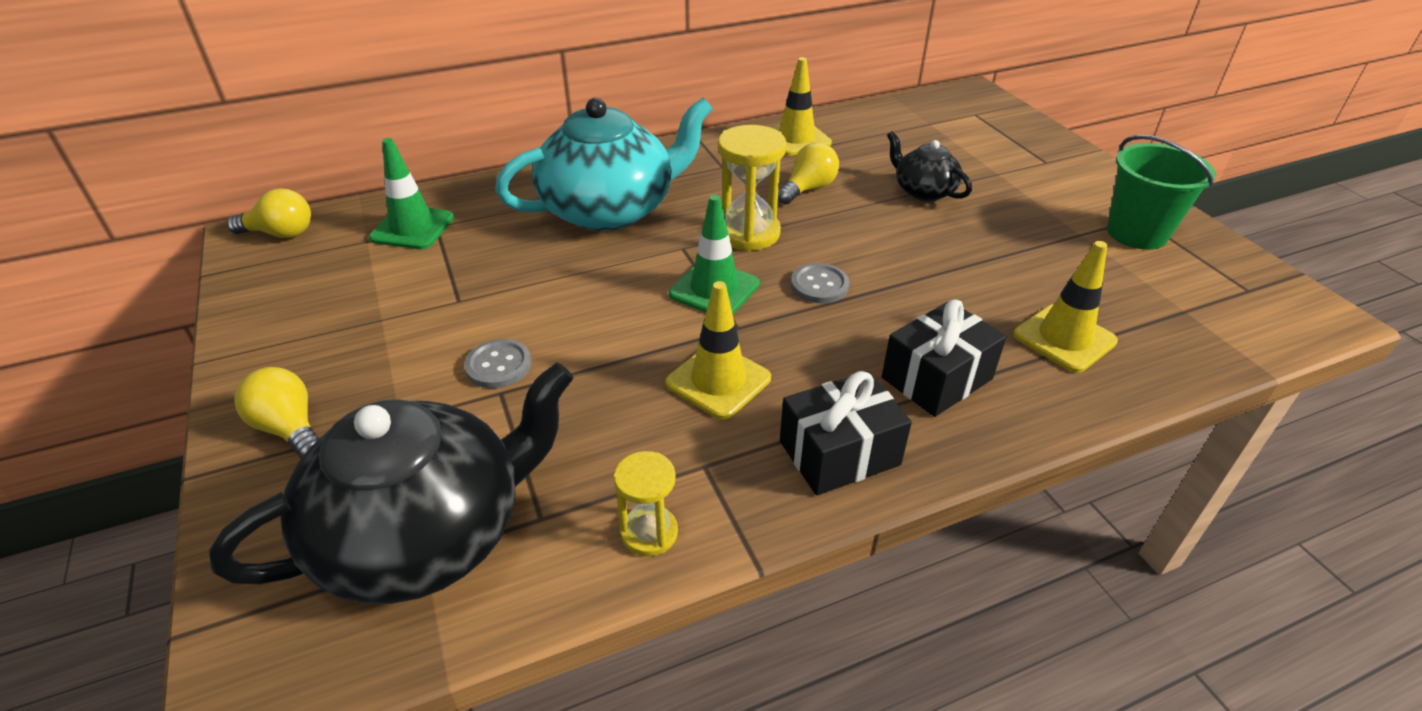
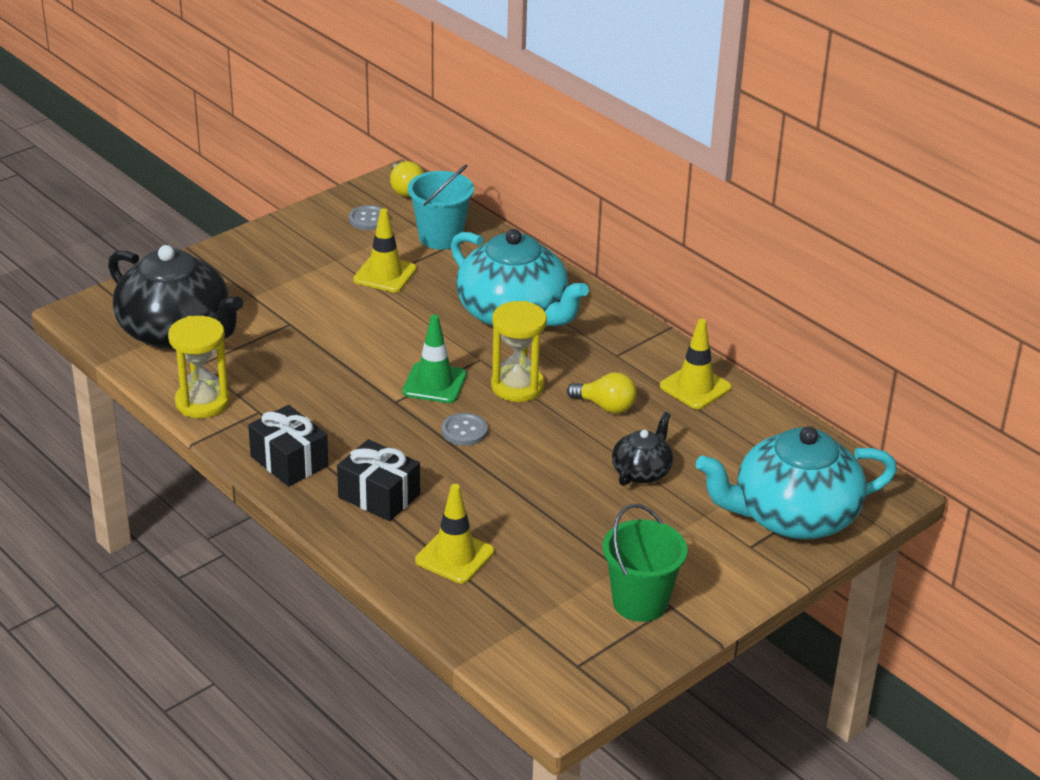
camera: 70 degrees right, 5 degrees down
(289, 428) = (232, 264): yellow light bulb -> none
(412, 228) = (440, 237): green traffic cone -> turquoise bucket
(498, 365) = (313, 316): grey button -> grey button (368, 219)
(649, 533) = (202, 402): yellow hourglass -> yellow hourglass, size x1.66
(718, 381) = (335, 403): yellow traffic cone -> yellow traffic cone (385, 274)
(1004, 135) = (793, 516): none -> turquoise teapot

